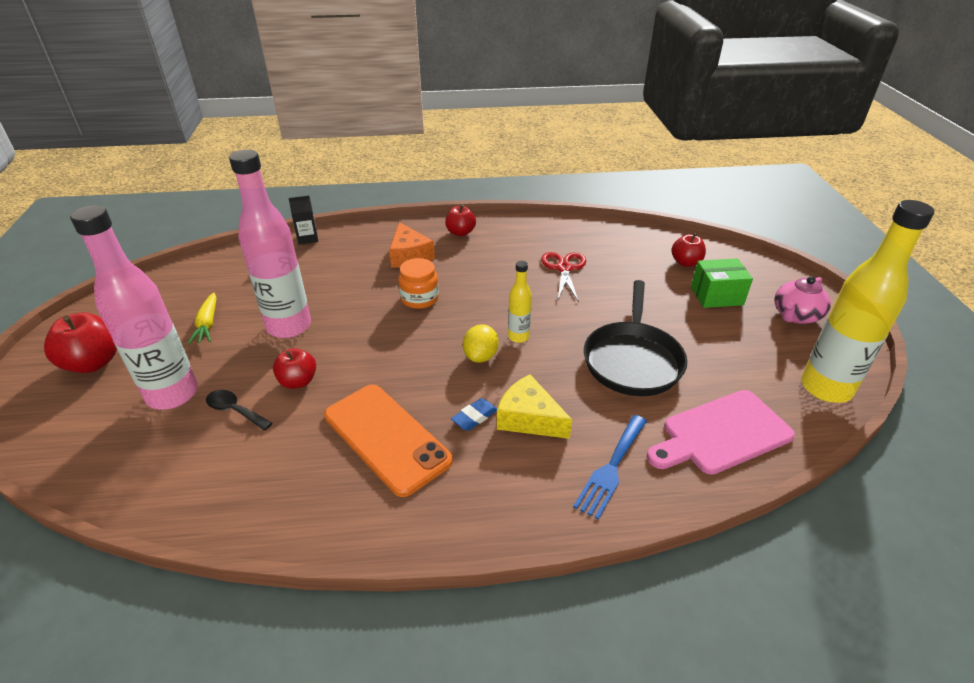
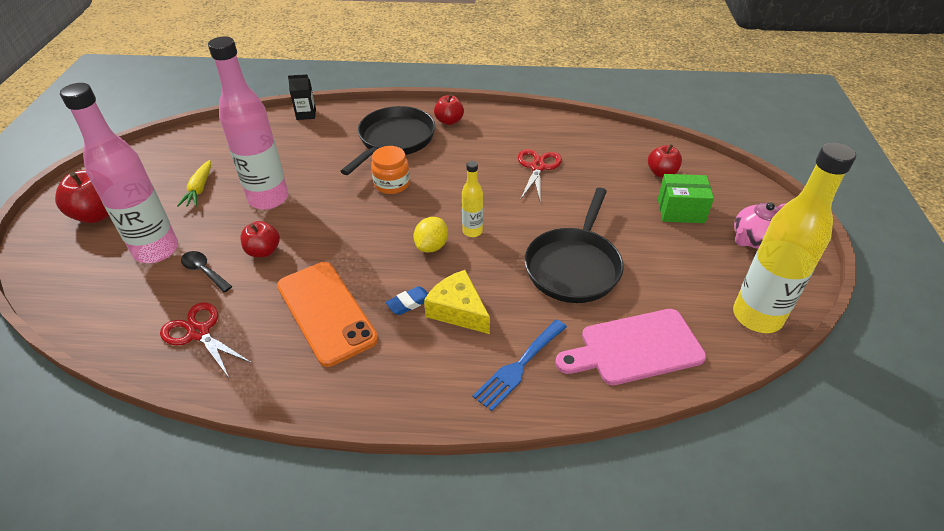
camera: 10 degrees right, 5 degrees up
(245, 479) = (199, 333): none -> red scissors
(409, 255) = (394, 140): orange cheese -> black pan

